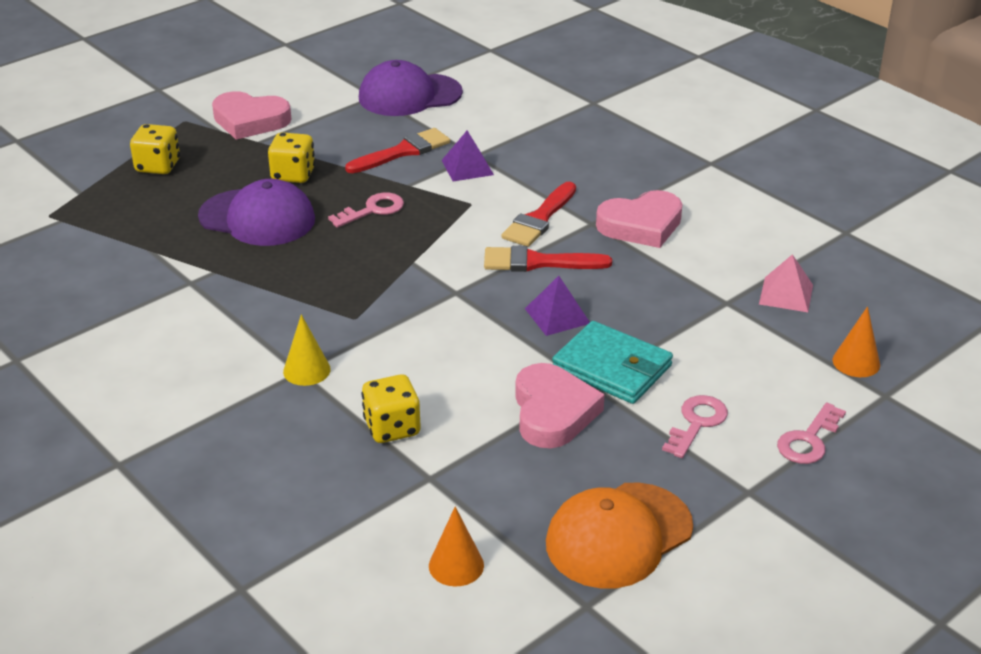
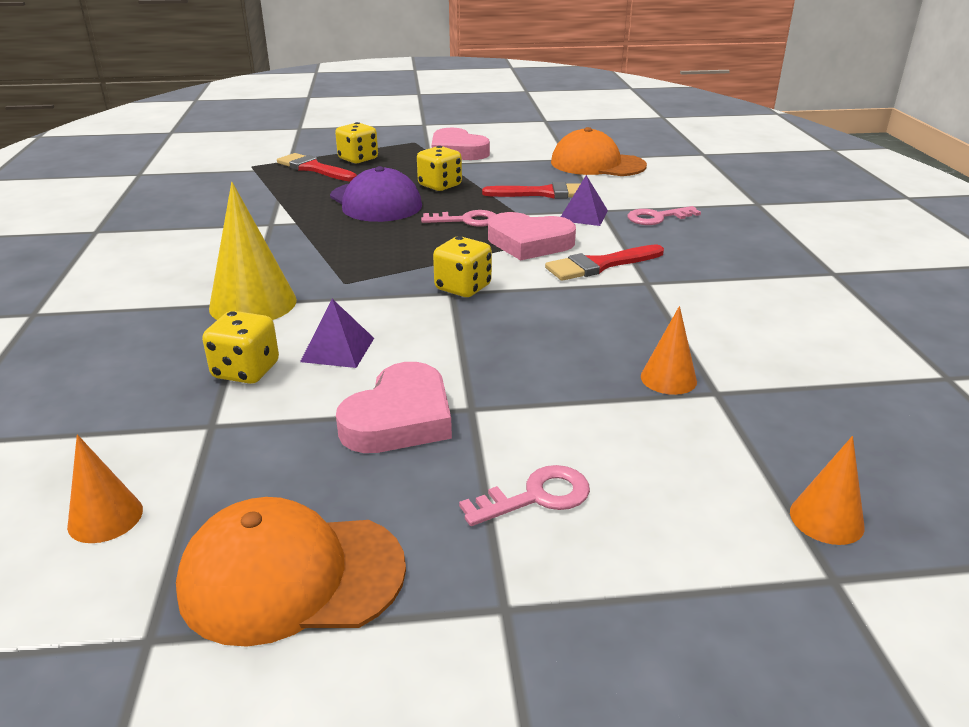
camera: 35 degrees right, 5 degrees down
(306, 370) = (253, 304): yellow cone -> yellow cone, size x1.79
(409, 95) = (597, 164): purple cap -> orange cap
(459, 284) = (463, 288): none -> yellow dice
(538, 262) = (555, 295): red brush -> red brush (314, 168)
(557, 315) = (517, 340): purple pyramid -> purple pyramid (338, 349)
(612, 367) = (512, 403): turquoise wallet -> none
(641, 225) = (696, 298): pink heart -> pink heart (529, 243)
(688, 304) = (668, 378): none -> orange cone
(786, 294) = (801, 410): pink pyramid -> none
(808, 440) = (658, 584): pink key -> pink key (657, 218)

